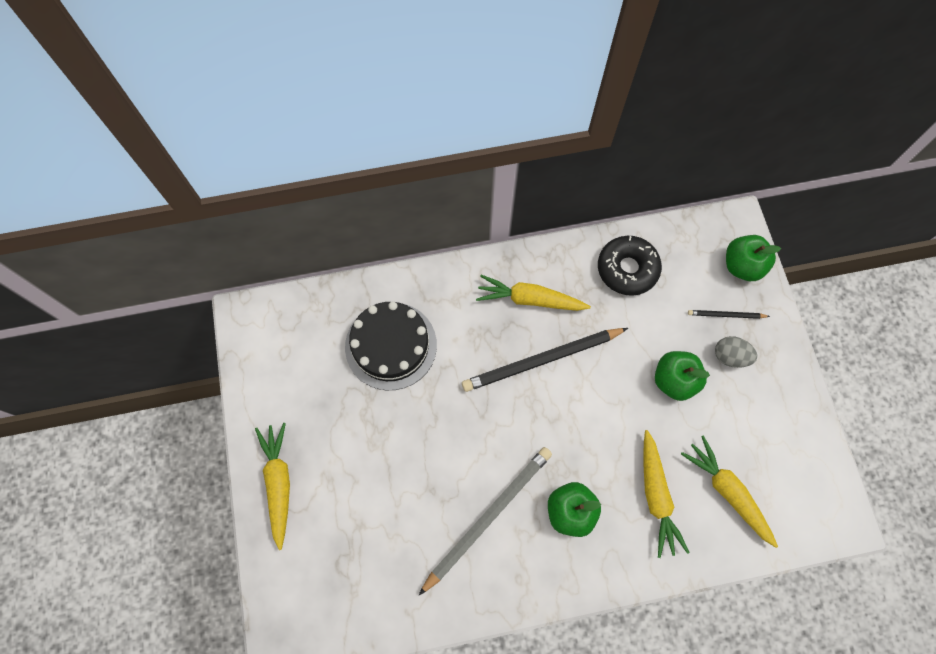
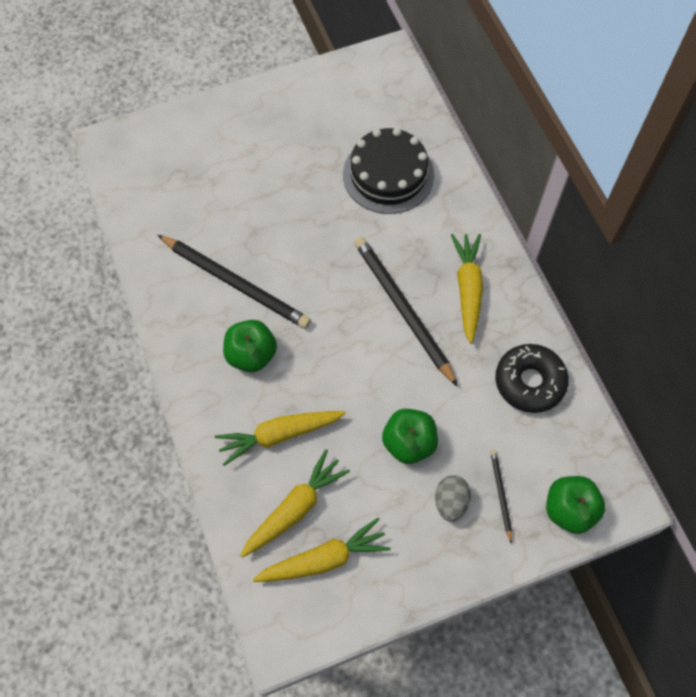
camera: 80 degrees right, 5 degrees down
(279, 483) = (241, 114): yellow carrot -> yellow carrot (324, 559)
(488, 517) = (235, 283): grey pencil -> black pencil

